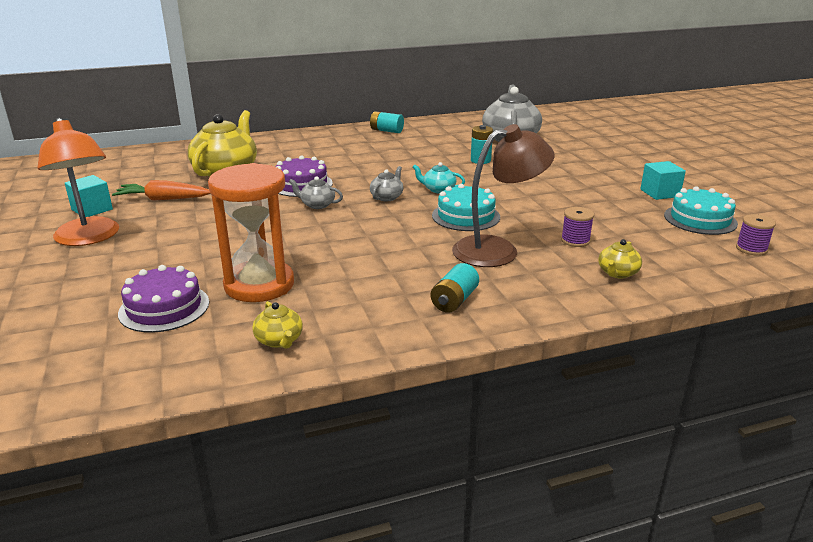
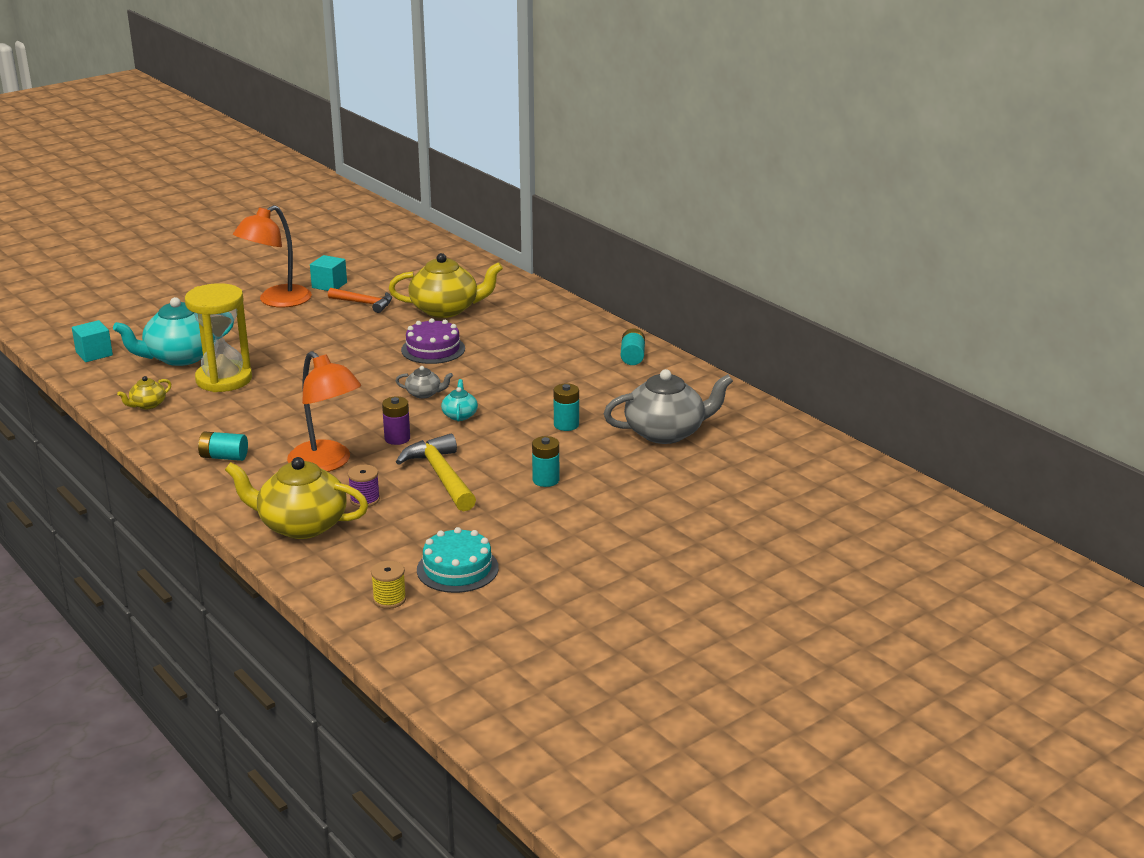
camera: 70 degrees right, 0 degrees up
(163, 199) = (364, 303): orange carrot -> orange hammer
(164, 308) = (180, 357): purple cake -> turquoise teapot
(259, 285) = (224, 379): orange hourglass -> yellow hourglass
(317, 205) = (387, 367): grey teapot -> none
(466, 216) = (397, 438): turquoise cake -> purple battery
(497, 250) = (327, 463): brown lamp -> orange lamp
(543, 208) = (441, 476): none -> yellow hammer
(565, 176) = (546, 480): none -> turquoise battery
(617, 273) = (301, 525): yellow teapot -> yellow teapot, size x2.15
(660, 193) = (527, 542): turquoise cube -> turquoise cube (94, 354)
(751, 249) = (389, 599): purple spool -> yellow spool

